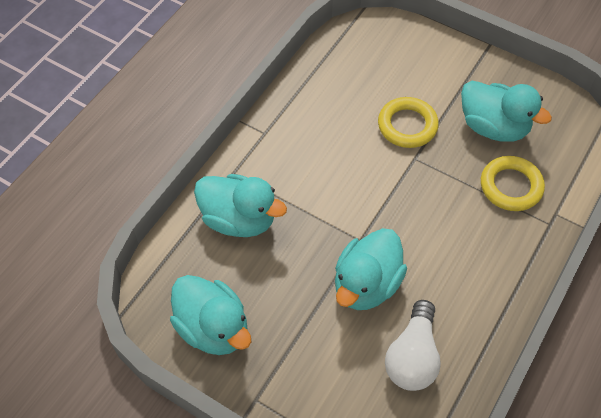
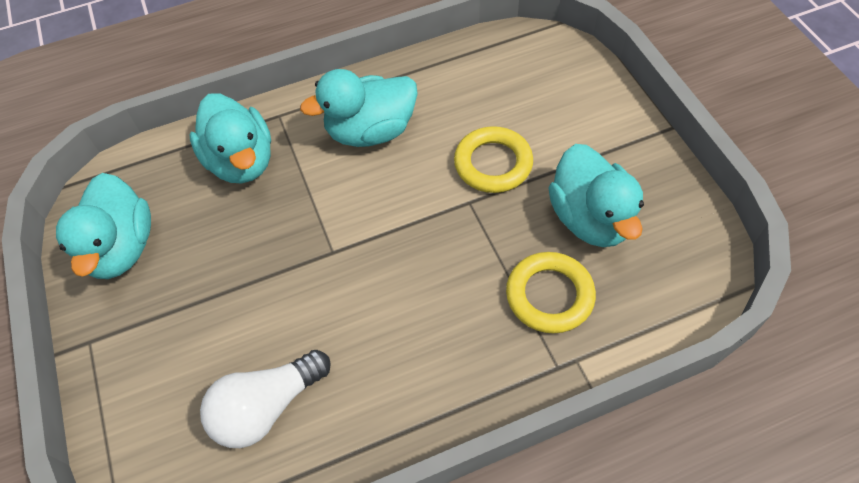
camera: 40 degrees right, 0 degrees up
(366, 284) = (294, 300): turquoise duck -> turquoise duck (371, 131)

